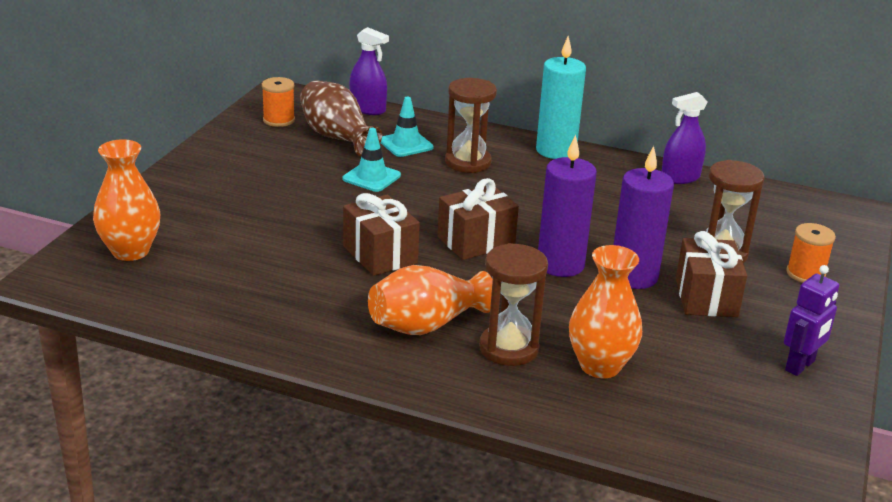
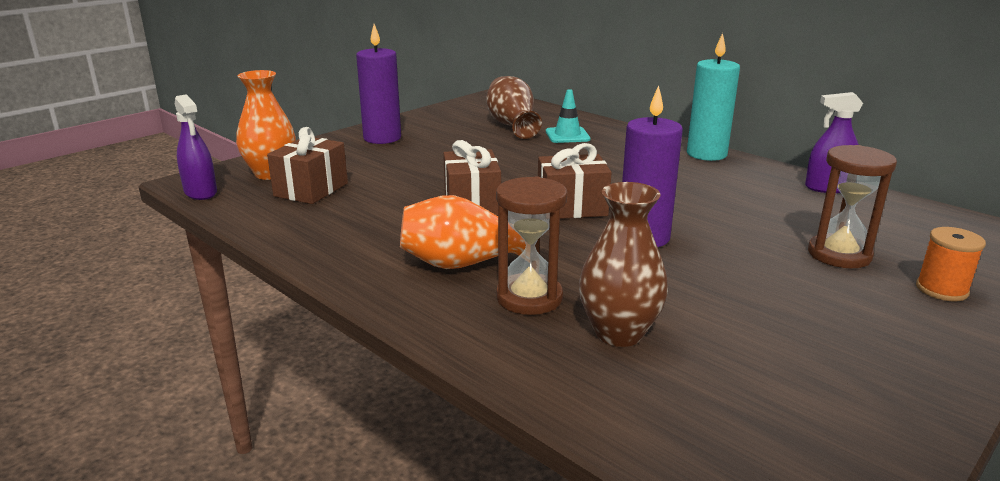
camera: 25 degrees right, 5 degrees down
(279, 120) = (475, 111): orange spool -> none
(368, 109) = (555, 111): purple spray bottle -> purple spray bottle (200, 192)
(371, 177) = (516, 152): turquoise traffic cone -> none
(468, 162) = (613, 153): brown hourglass -> none
(600, 366) = (619, 333): orange vase -> brown vase
(633, 276) = (718, 259): purple candle -> purple candle (382, 138)
(706, 297) = (795, 291): brown gift -> brown gift (311, 190)
(800, 366) = (886, 384): purple robot -> none

